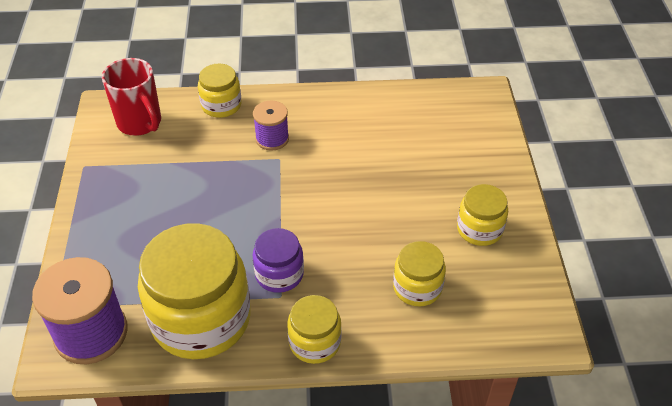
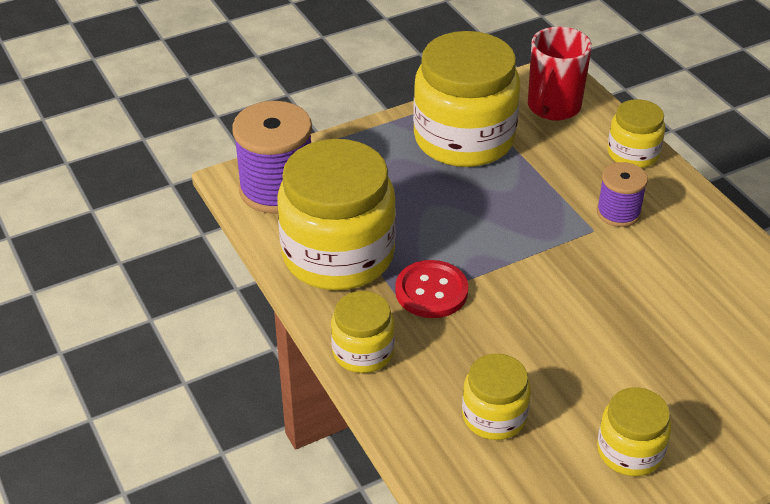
camera: 65 degrees right, 5 degrees down
(131, 186) = (464, 139): none -> yellow jar
(279, 274) = (431, 291): purple jar -> red button

